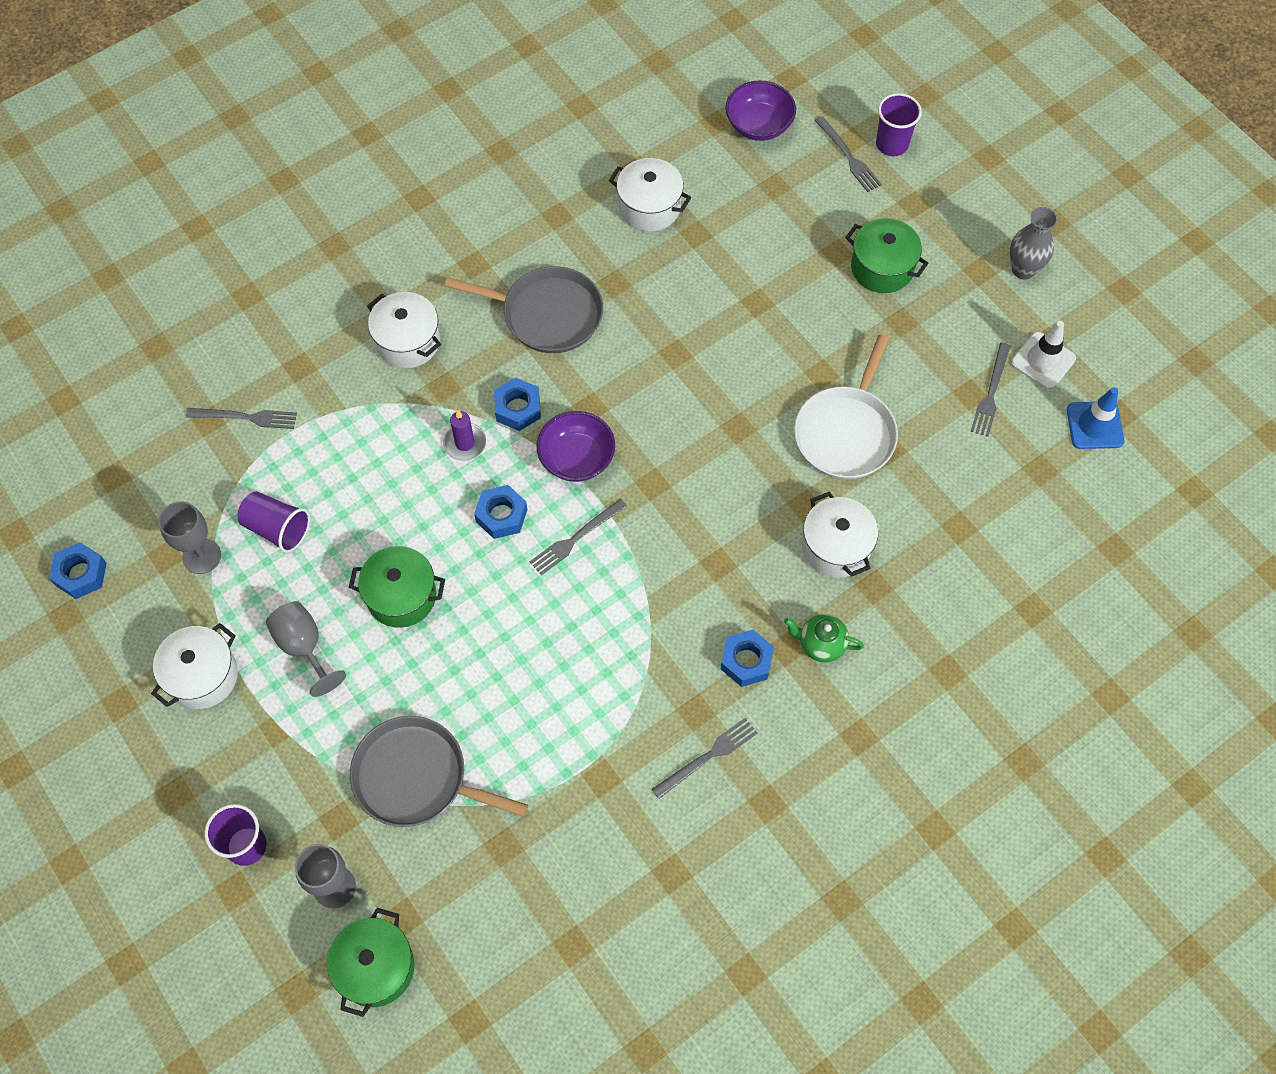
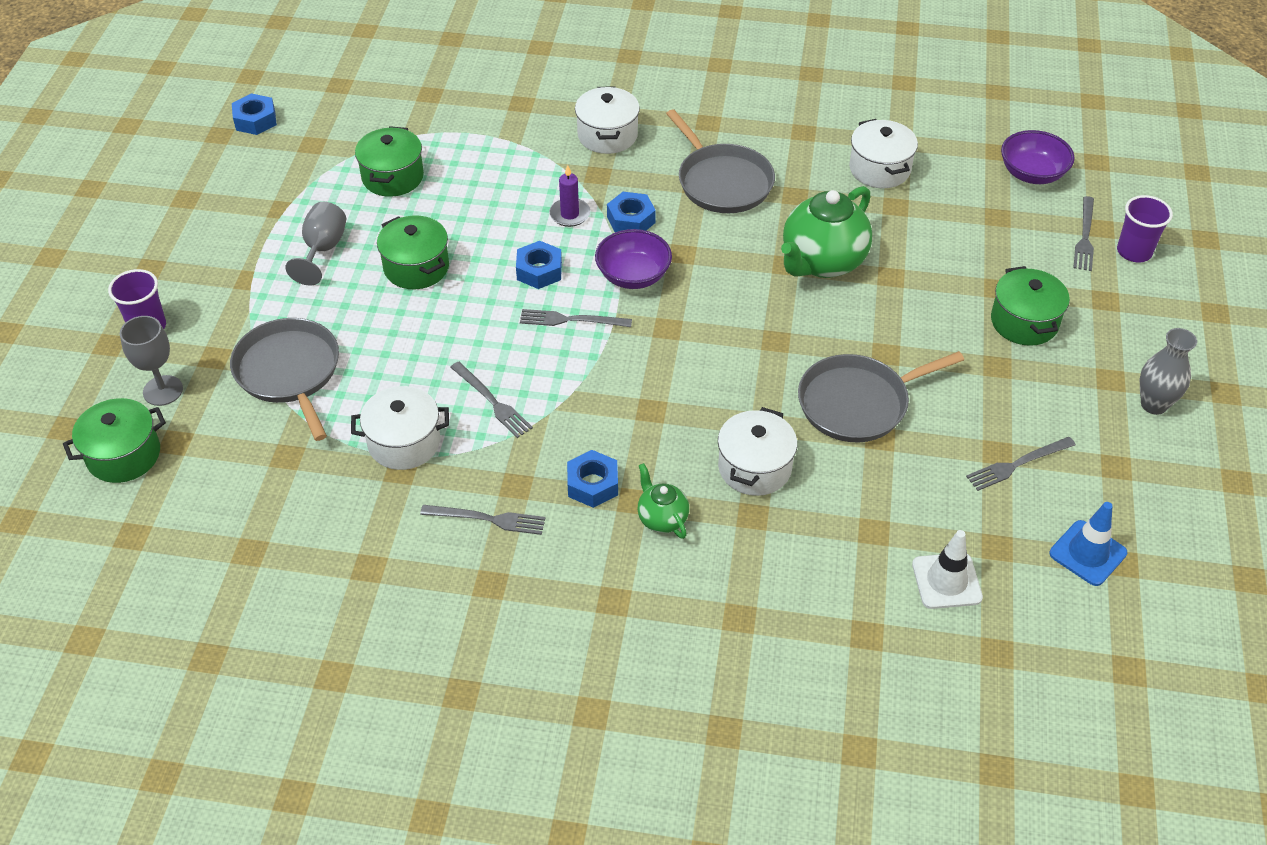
camera: 45 degrees right, 15 degrees down
(202, 556) = (331, 159): grey goblet -> none
(202, 676) = (247, 220): white pot -> white pot (404, 442)
(246, 417) = (454, 108): grey fork -> grey fork (492, 401)
(277, 529) = (393, 177): purple cup -> green pot
(698, 329) = (822, 262): none -> green teapot
(846, 432) = (858, 403): white pan -> grey pan
(1043, 361) = (1094, 476): white traffic cone -> white traffic cone (946, 581)

